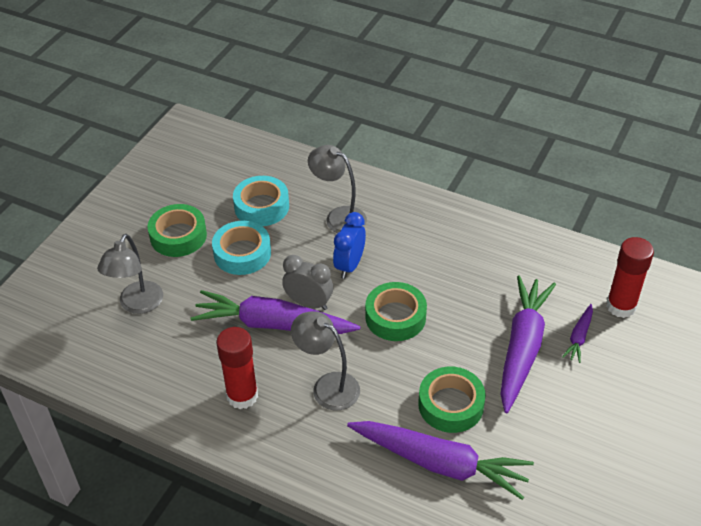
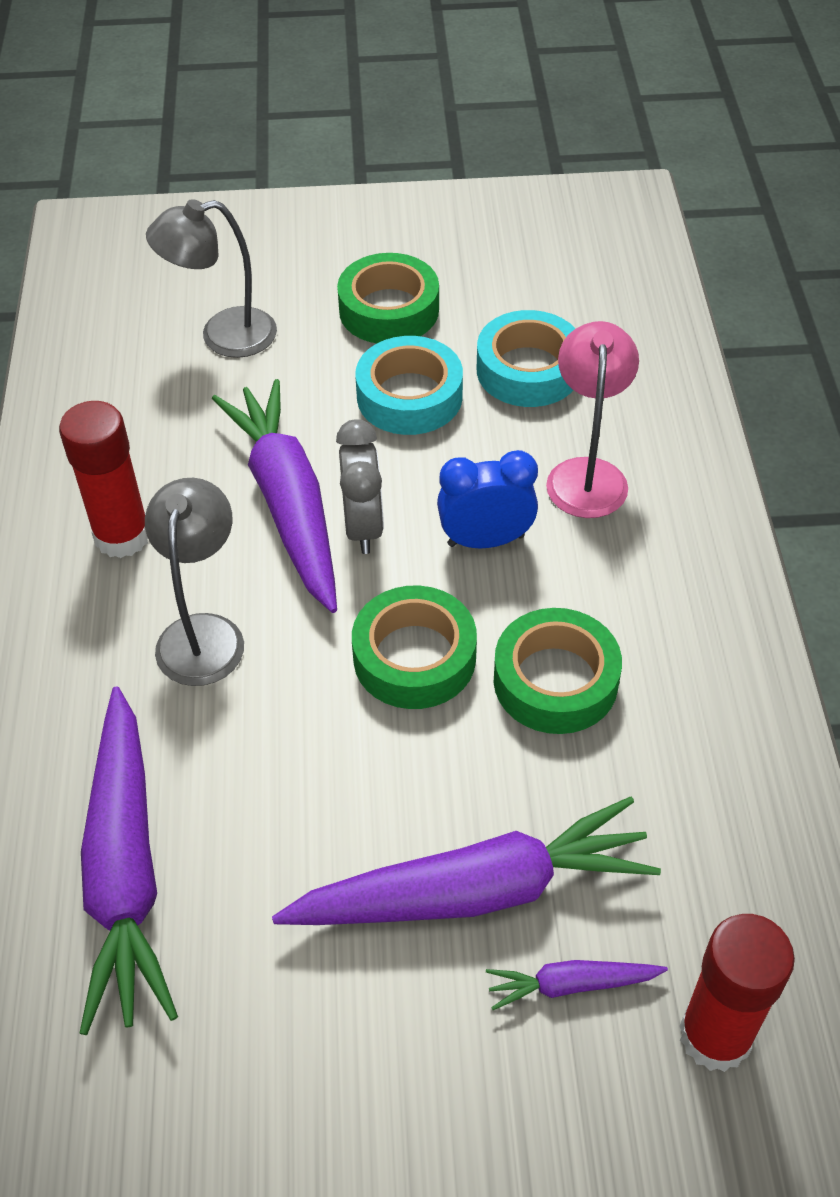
camera: 60 degrees right, 5 degrees up
(338, 217) = (587, 474): grey lamp -> pink lamp
(451, 405) = (265, 830): green tape -> green tape (555, 680)

